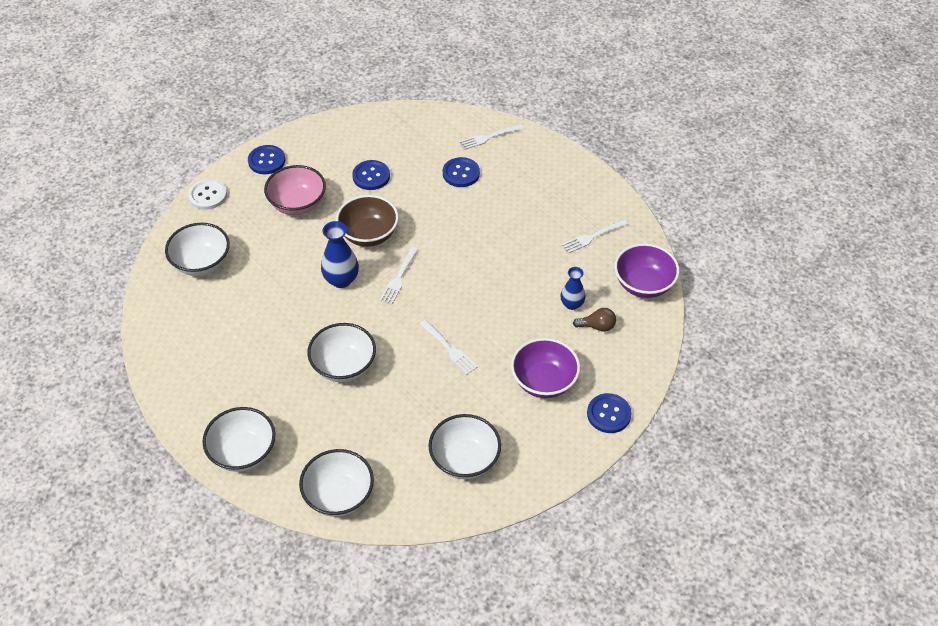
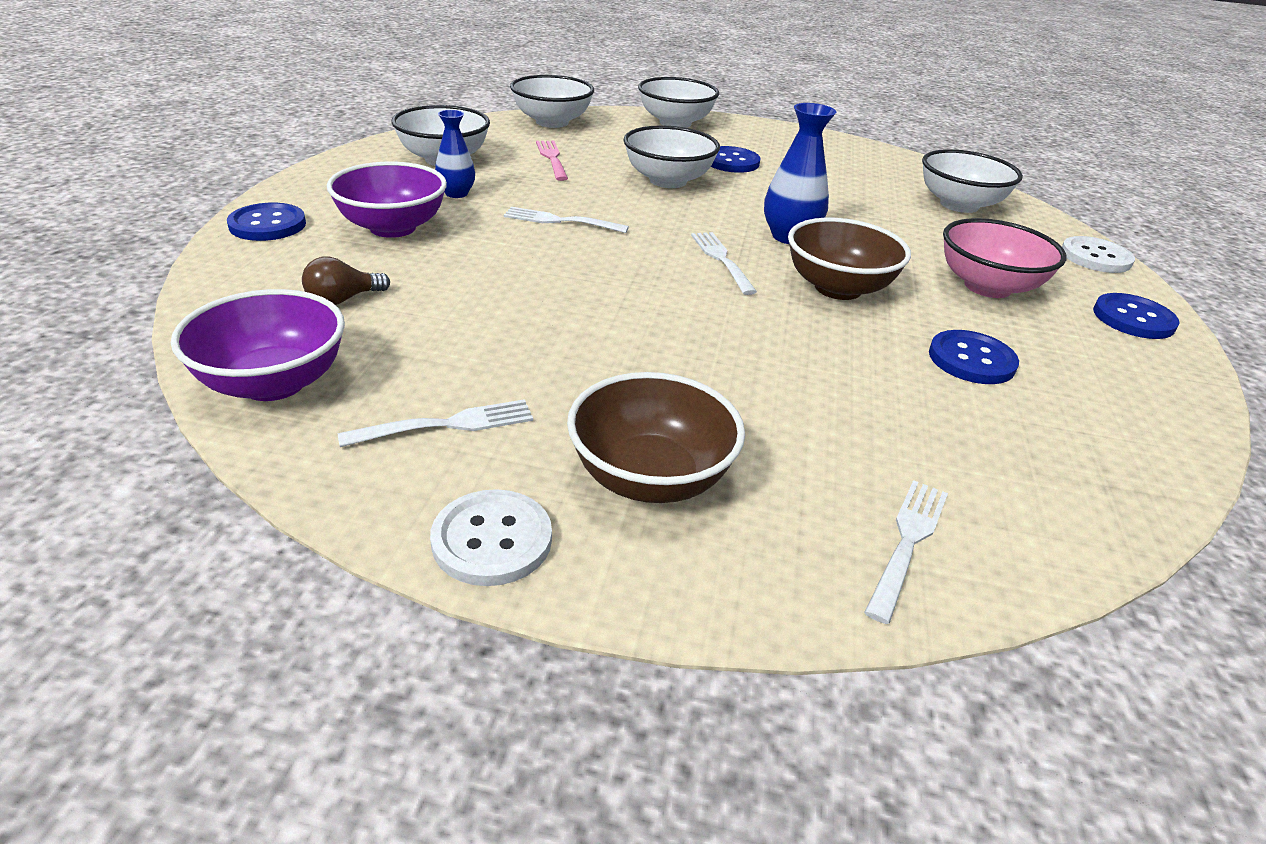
camera: 140 degrees right, 15 degrees down
(391, 430) = (552, 158): none -> pink fork
(461, 173) = (845, 431): blue button -> blue button (731, 162)
(542, 188) = (650, 477): none -> brown bowl
(572, 304) = (411, 312): blue vase -> blue vase (456, 193)
(592, 237) = (446, 425): white fork -> white fork turned 45 degrees clockwise
(603, 191) = (492, 540): none -> white button

